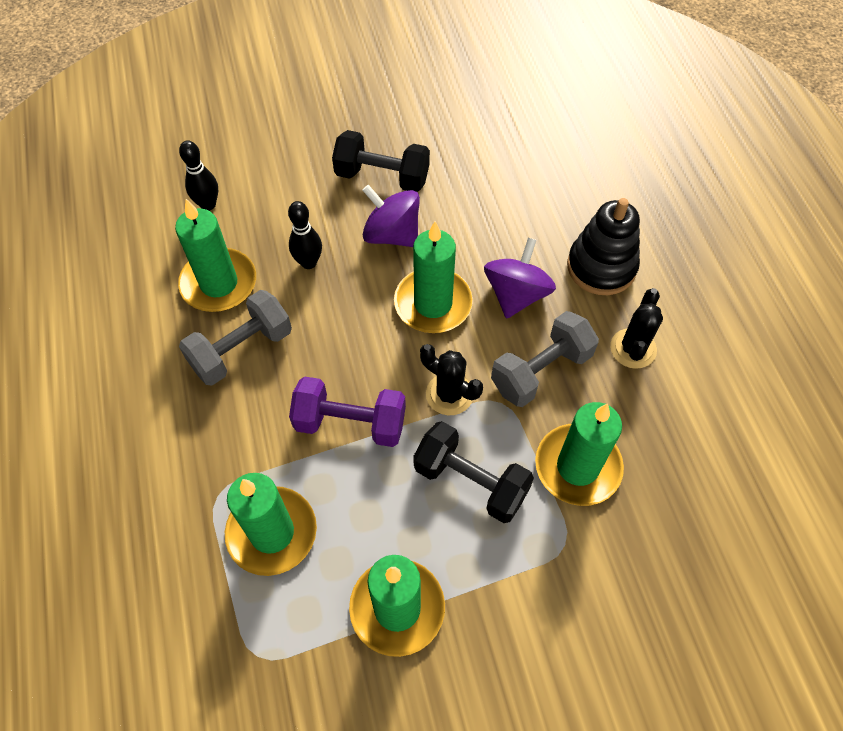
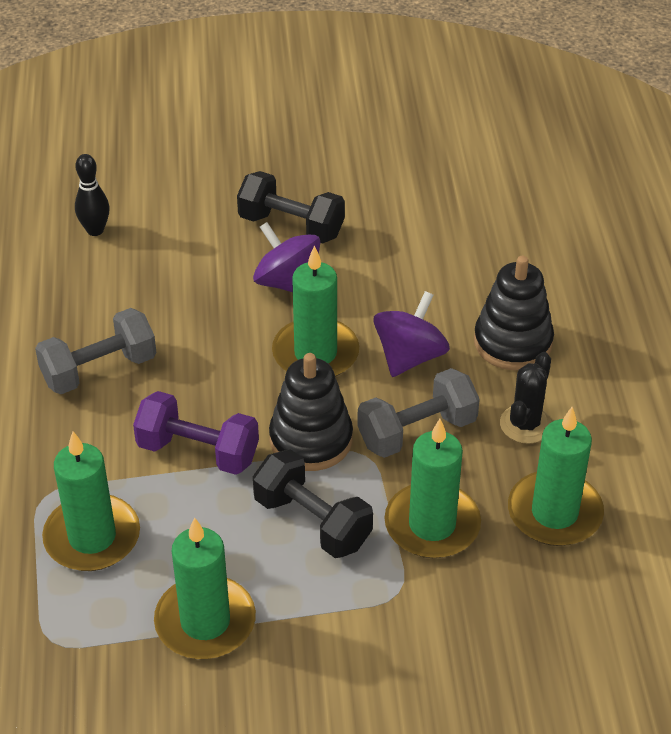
camera: 10 degrees right, 15 degrees down
(219, 283) = (89, 305): green candle -> green candle (554, 513)
(309, 262) = (190, 298): black bowling pin -> none
(449, 394) = (311, 440): black cactus -> black stacking toy

